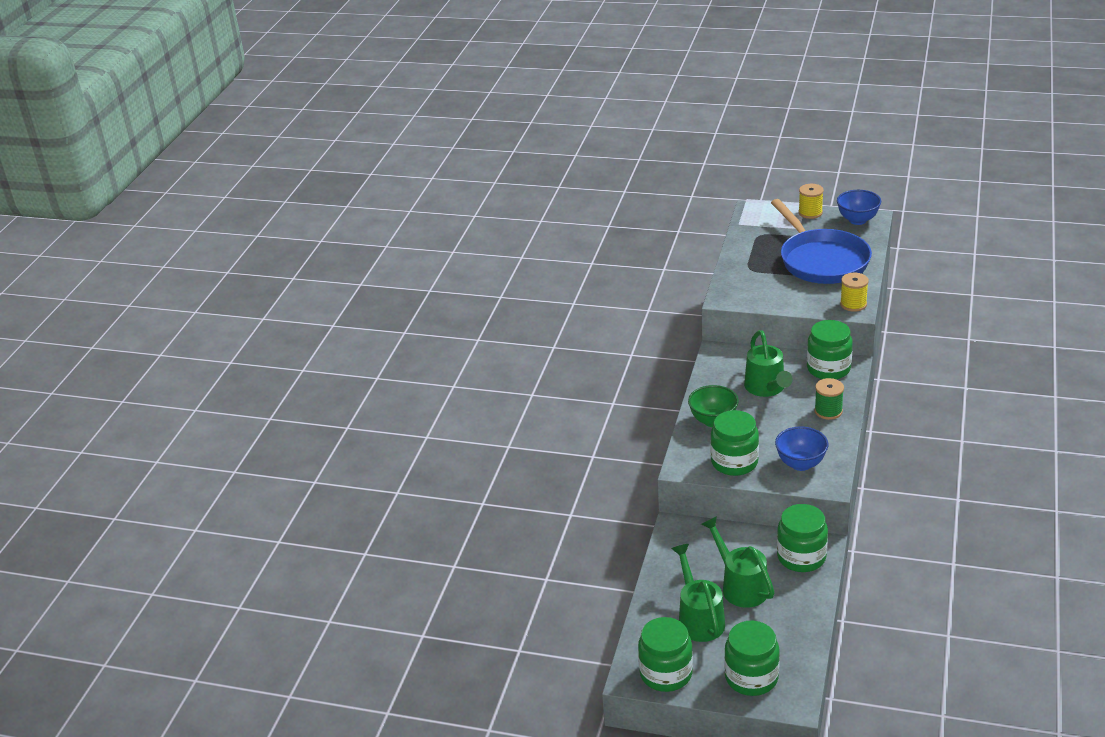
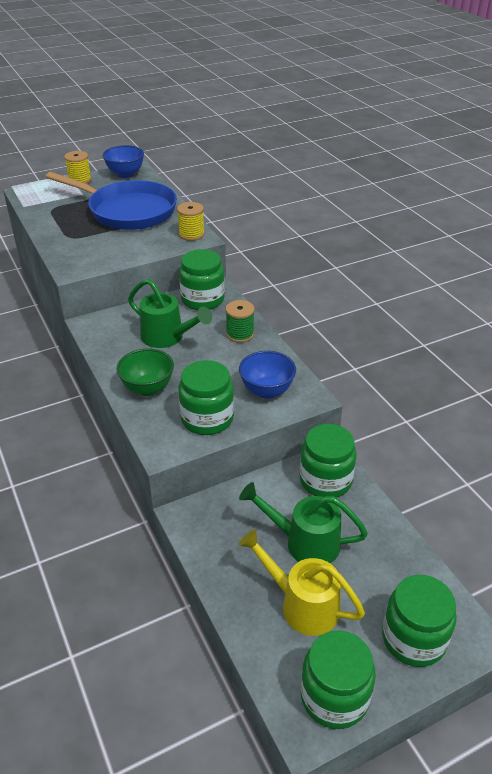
camera: 45 degrees left, 5 degrees up
(699, 618) = (302, 604): green watering can -> yellow watering can

